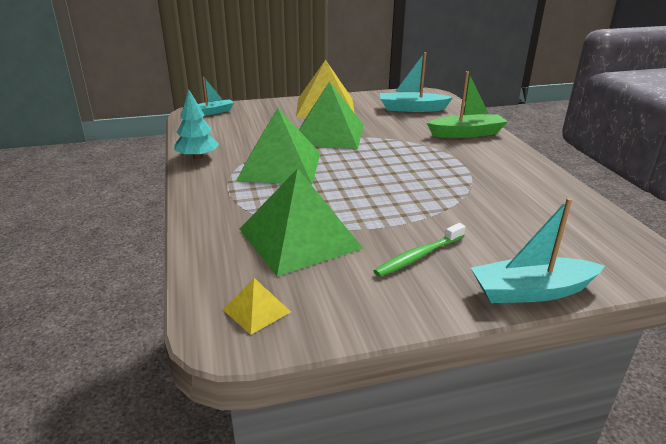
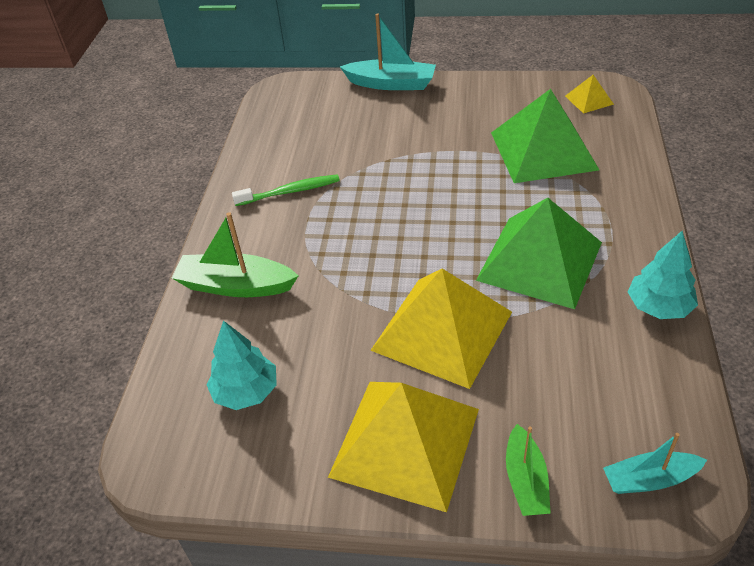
camera: 155 degrees left, 15 degrees up
(267, 106) = (525, 480): none -> green boat
(328, 134) = (442, 330): green pyramid -> yellow pyramid
(412, 109) = (246, 391): turquoise boat -> turquoise tree
(418, 256) = (449, 119): green toothbrush -> green toothbrush (290, 192)

